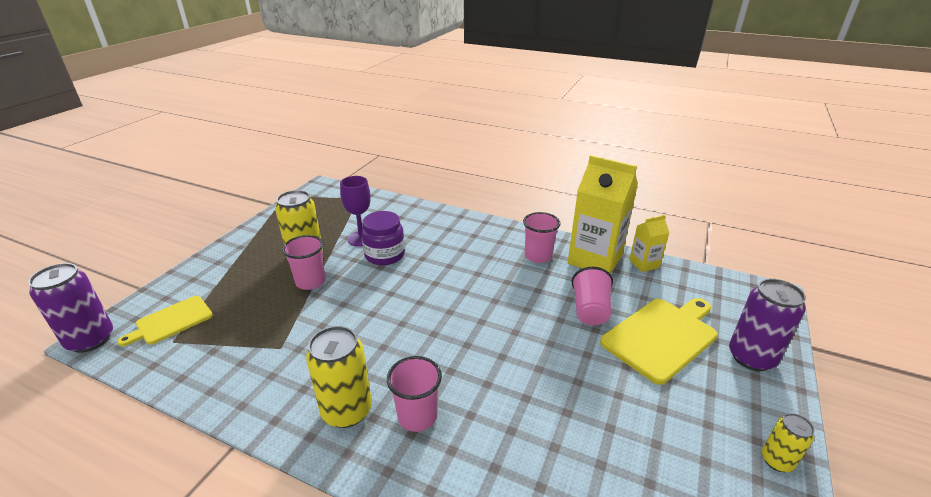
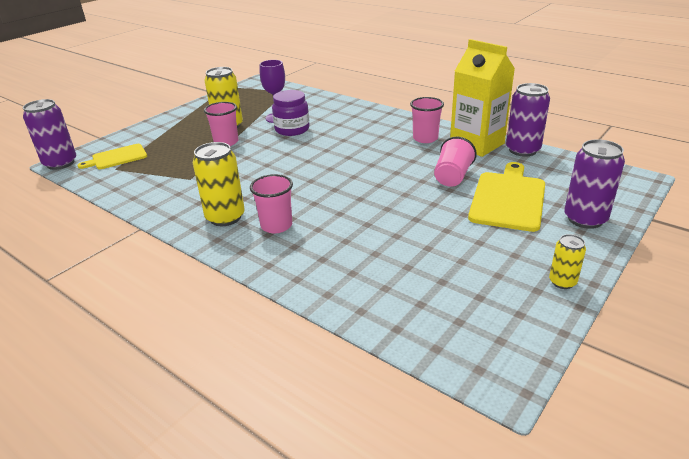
camera: 15 degrees right, 0 degrees up
(644, 264) = (522, 150): yellow carton -> purple can
(661, 336) = (508, 199): yellow cutting board -> yellow cutting board turned 45 degrees counterclockwise

